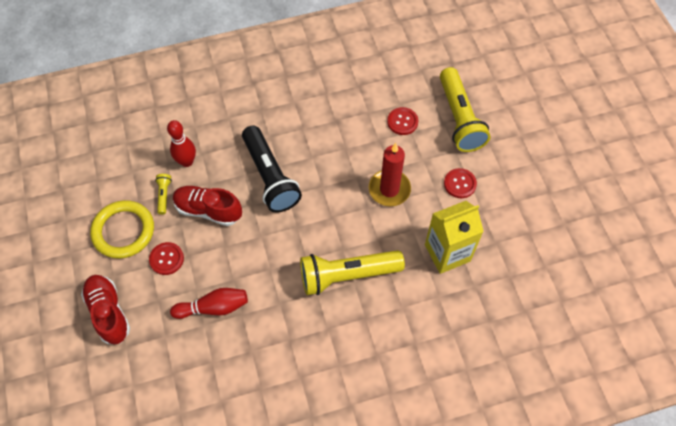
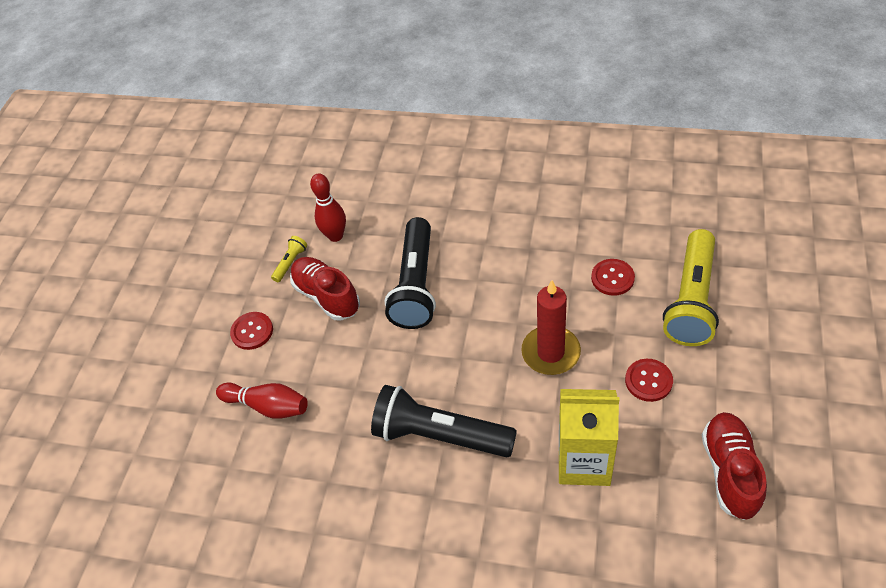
camera: 35 degrees right, 10 degrees down
(109, 312) = (161, 364): red shoe -> red shoe (730, 471)
(123, 231) = (228, 284): yellow ring -> none
(347, 275) = (440, 435): yellow flashlight -> black flashlight

